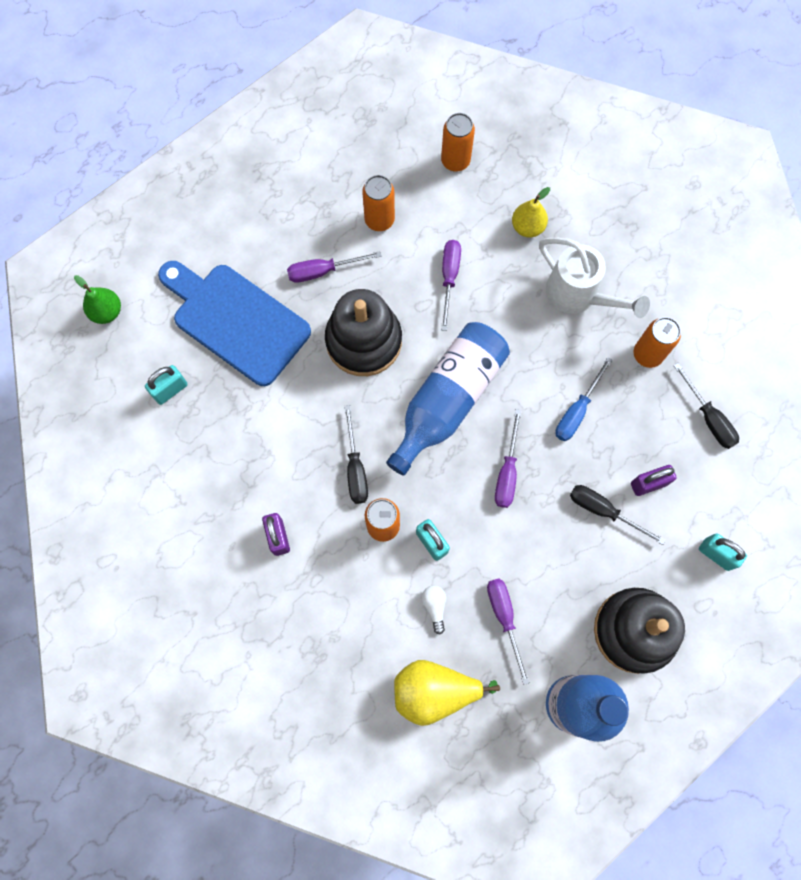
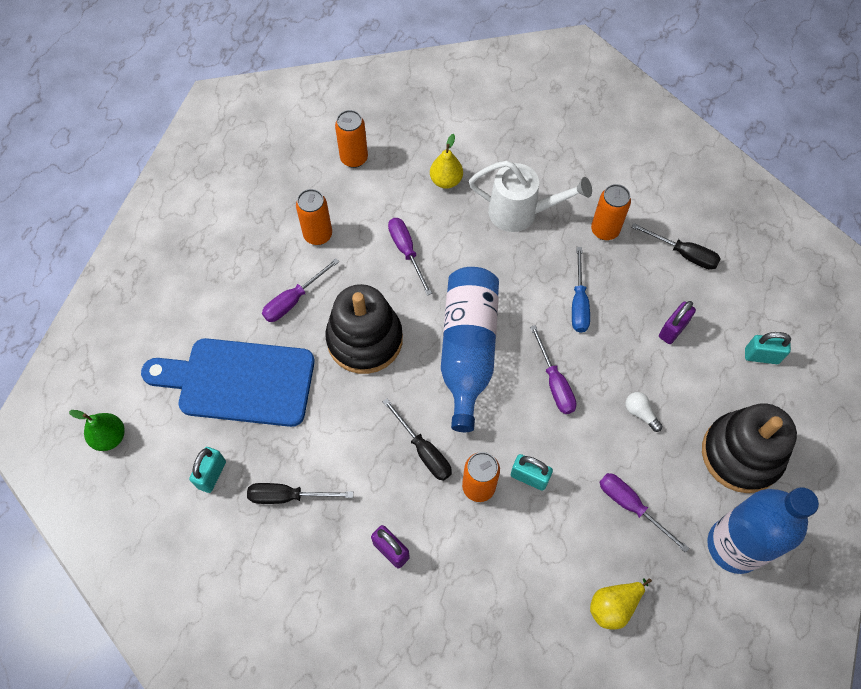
camera: 30 degrees left, 10 degrees down
(434, 607) = (567, 531): white light bulb -> white light bulb (640, 413)
(434, 691) = (613, 606): yellow pear -> yellow pear, size x0.66
(604, 511) = (652, 371): black screwdriver -> black screwdriver (288, 496)

